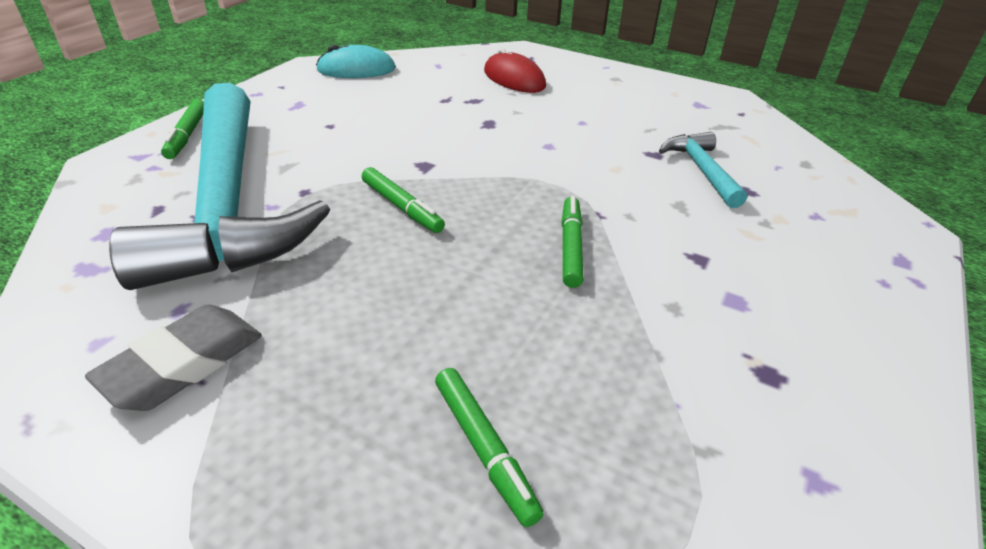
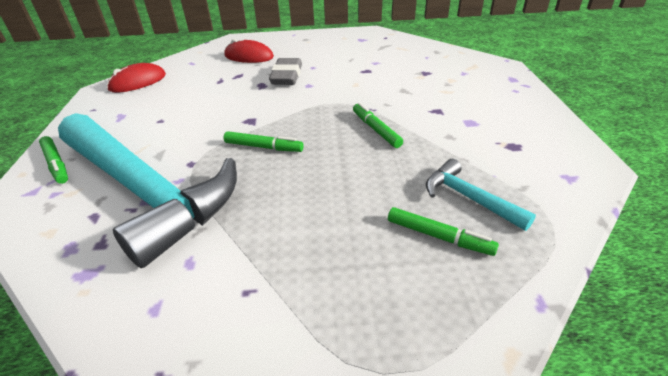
camera: 30 degrees left, 0 degrees up
(183, 364) = (232, 288): grey eraser -> grey eraser (287, 76)
(356, 69) = (138, 82): turquoise mouse -> red mouse
(701, 170) = (396, 70): turquoise hammer -> turquoise hammer (469, 198)

